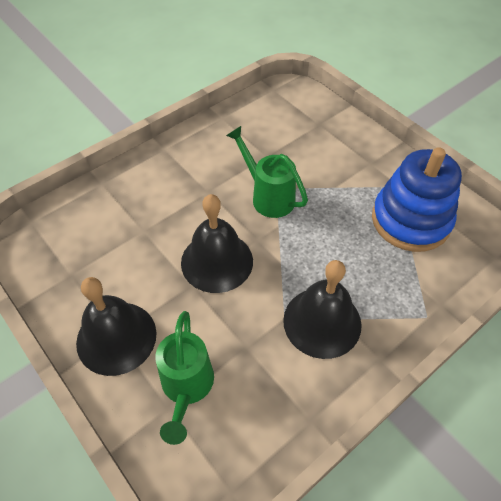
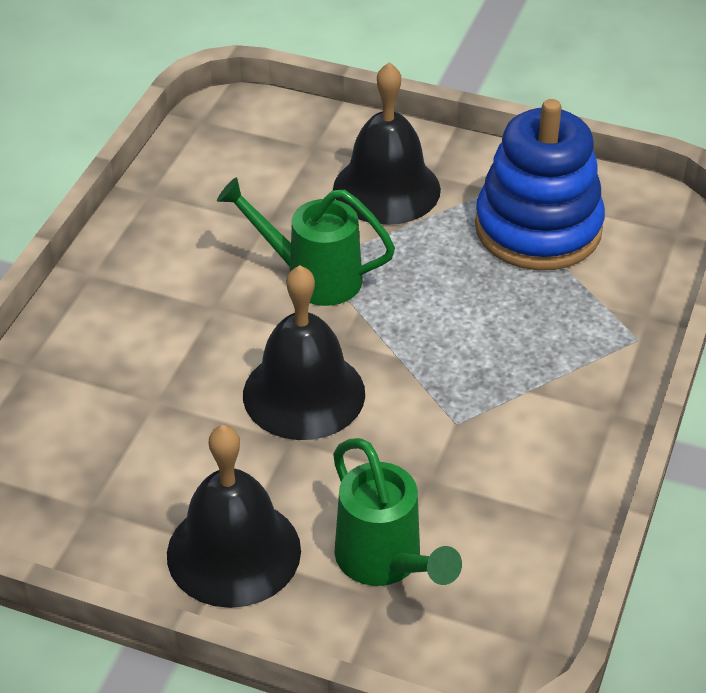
camera: 30 degrees left, 10 degrees down
(322, 322) = (509, 404): black bell -> black bell (386, 189)

